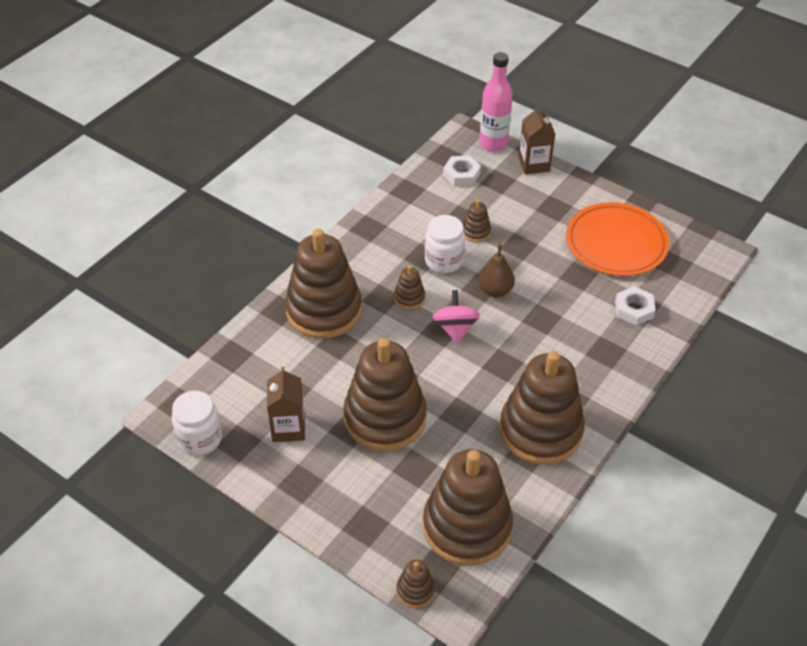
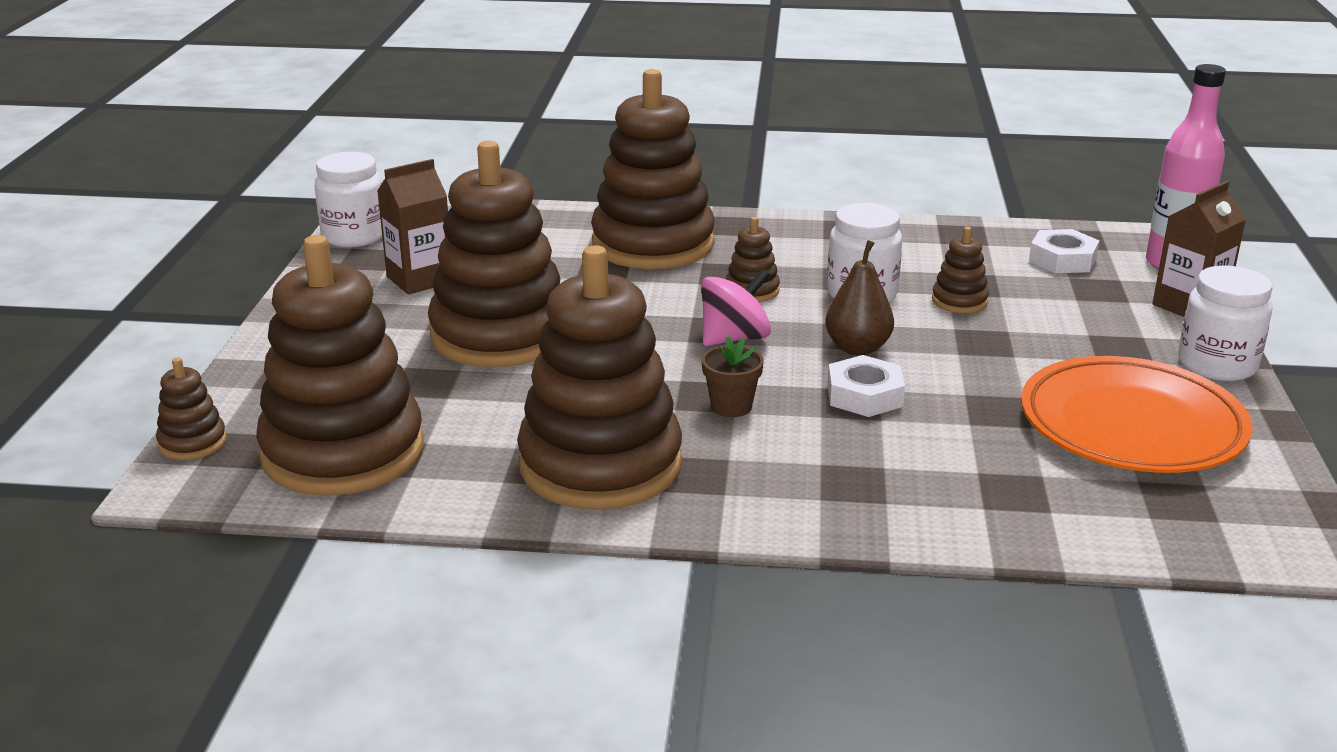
camera: 60 degrees right, 20 degrees down
(519, 361) = (731, 406): none -> brown flower pot
(587, 189) = (1216, 365): none -> white jar
(634, 309) = (995, 485): white nut -> white nut (864, 395)

